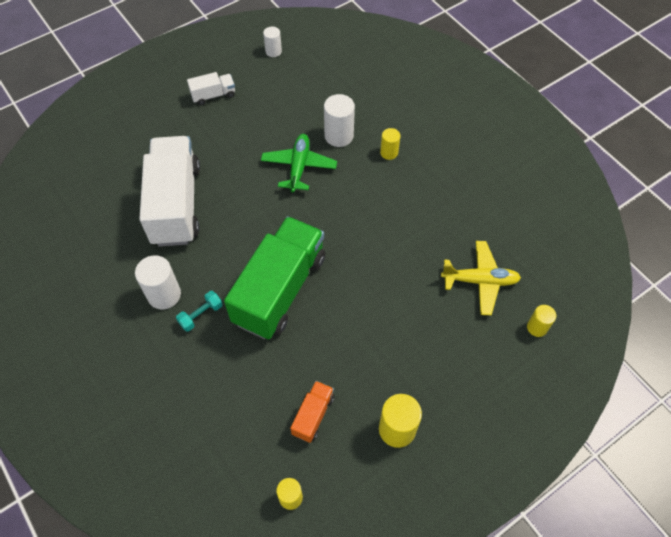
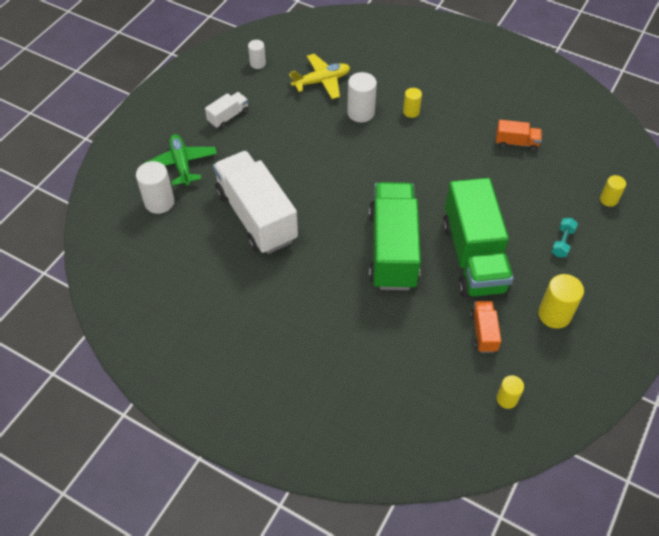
camera: 25 degrees left, 5 degrees down
(164, 295) = (296, 292): white cylinder -> white cylinder (159, 202)
(201, 315) = (340, 295): turquoise dumbbell -> turquoise dumbbell (562, 242)
(299, 167) = (343, 148): green plane -> green plane (182, 164)
(354, 330) = (473, 256): none -> green truck
(476, 226) = (516, 143): none -> orange truck
(480, 281) = (545, 182): yellow plane -> yellow plane (321, 81)

